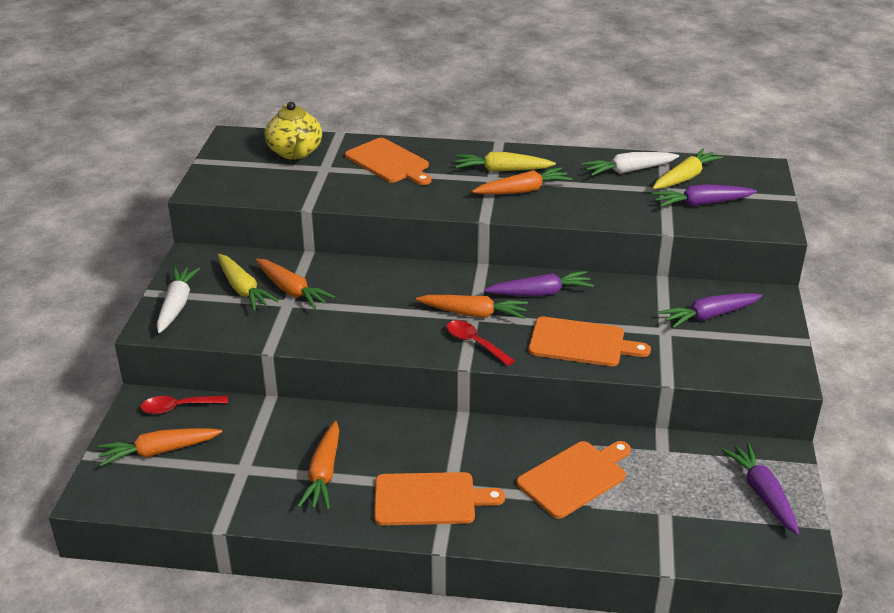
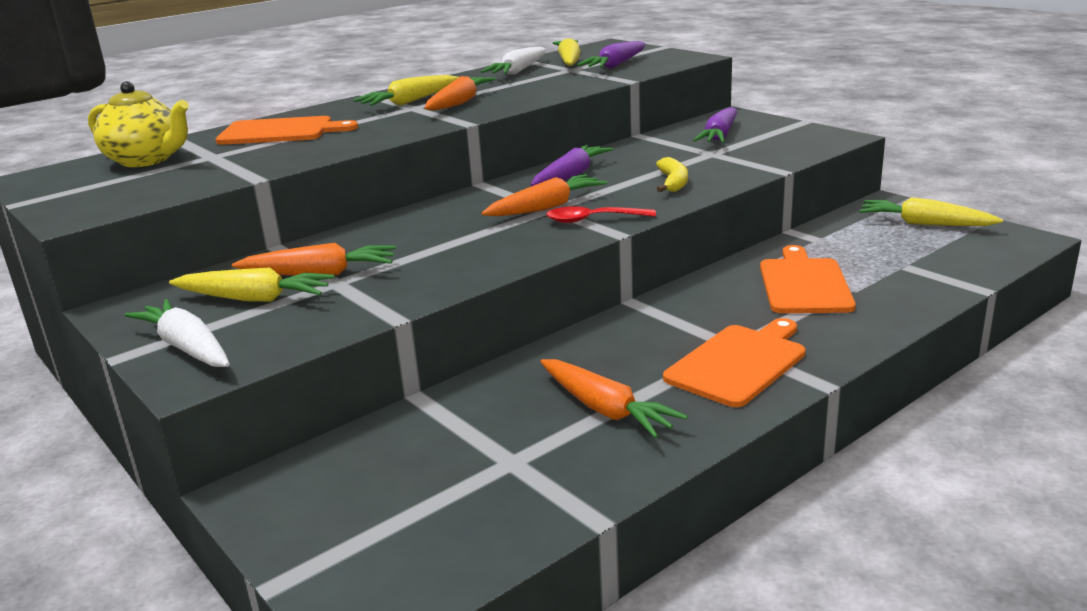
camera: 45 degrees left, 10 degrees down
(159, 451) = (372, 516): orange carrot -> none
(178, 407) = (314, 467): red spoon -> none
(581, 343) = (673, 182): orange cutting board -> yellow banana
(762, 494) = (925, 224): purple carrot -> yellow carrot

